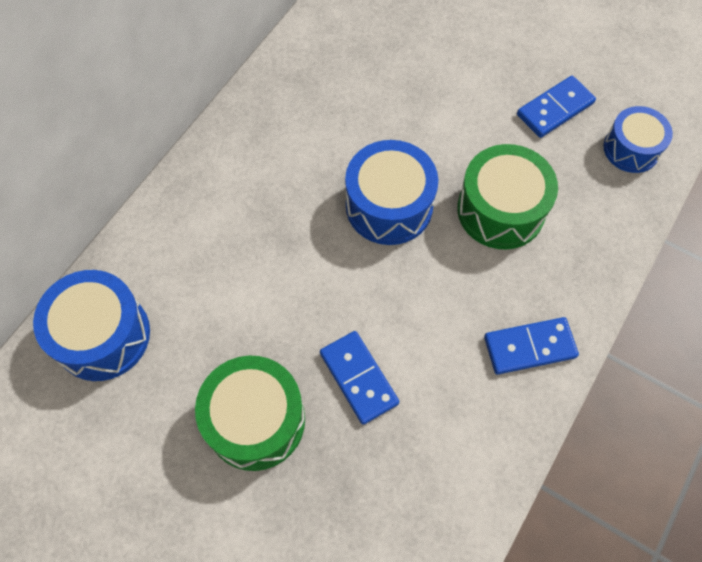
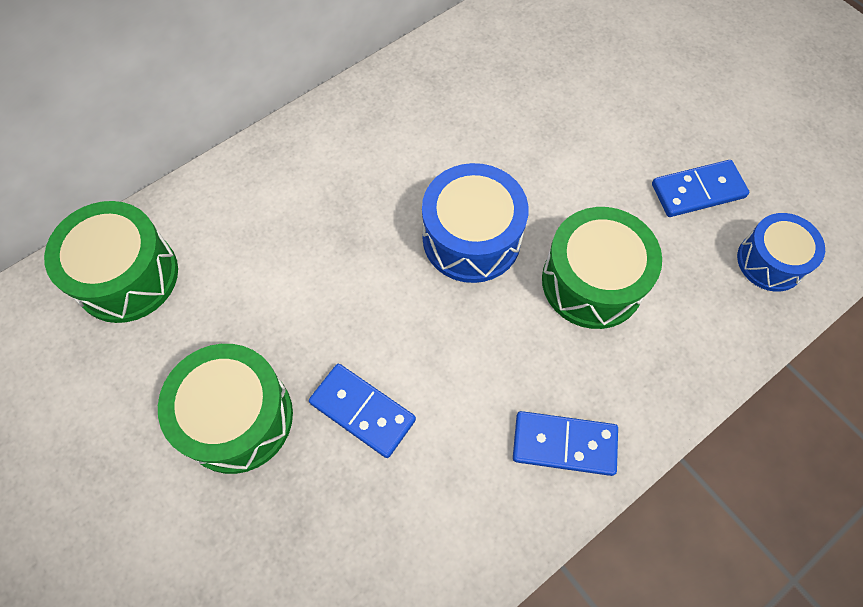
camera: 20 degrees right, 0 degrees up
(102, 335) = (127, 276): blue drum -> green drum
(358, 378) = (362, 411): blue domino -> blue domino turned 45 degrees counterclockwise

